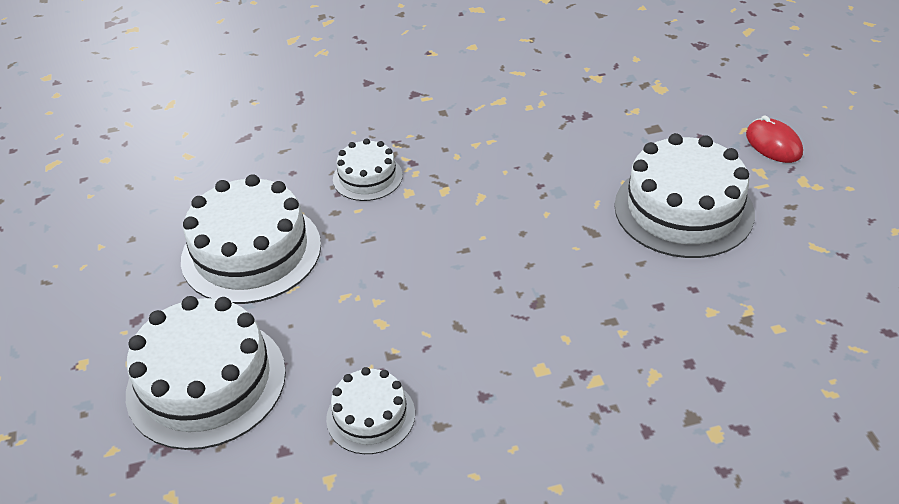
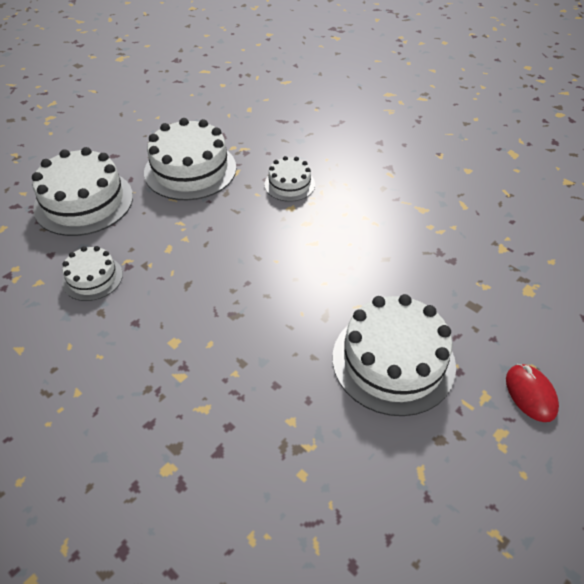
camera: 55 degrees right, 5 degrees up
(773, 144) = (530, 394): red mouse -> red mouse turned 45 degrees counterclockwise

